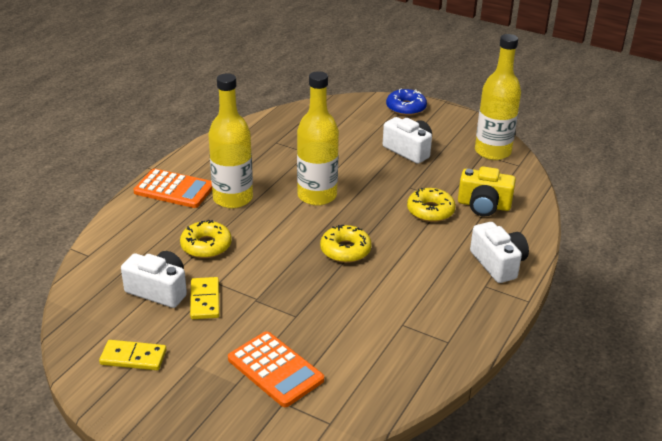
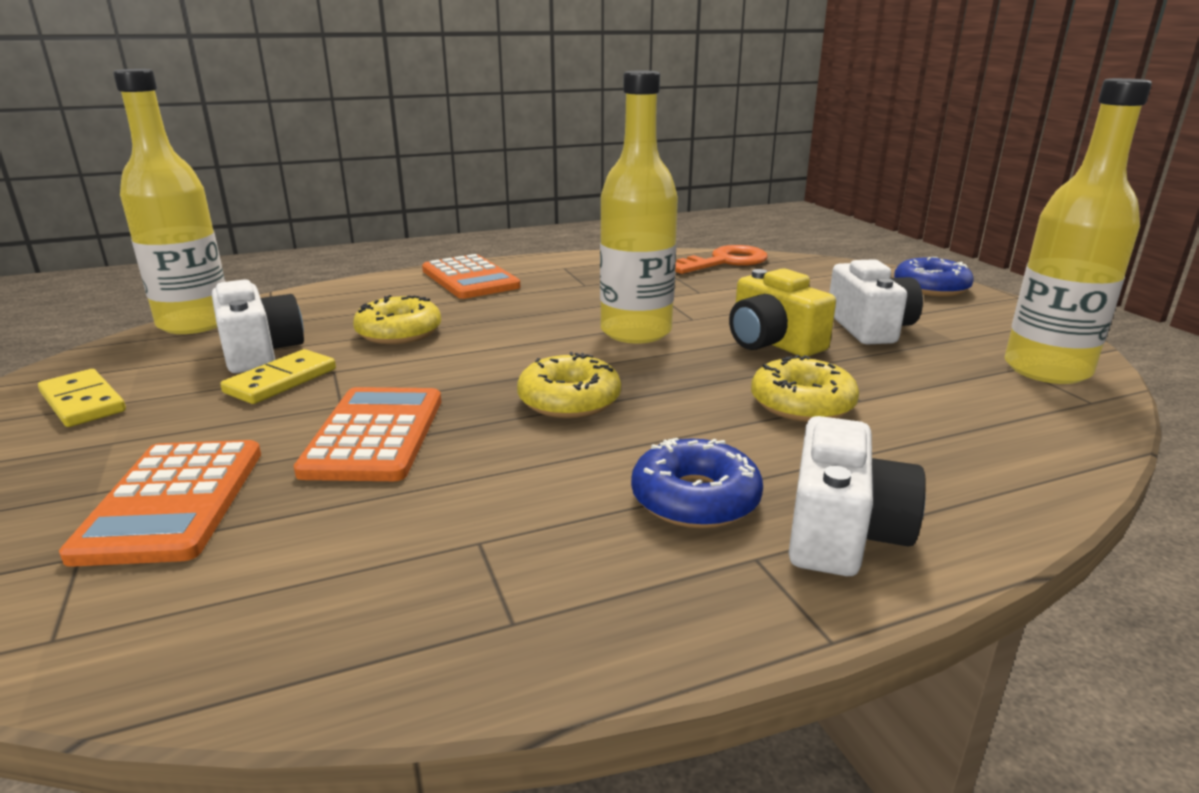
camera: 40 degrees right, 10 degrees down
(233, 198) = (519, 303): yellow bottle -> yellow bottle (195, 323)
(290, 120) = (724, 262): none -> orange key
(298, 304) = (375, 435): none -> orange calculator
(445, 273) = (695, 499): none -> blue donut
(484, 205) = (931, 431): yellow camera -> yellow camera (772, 342)

